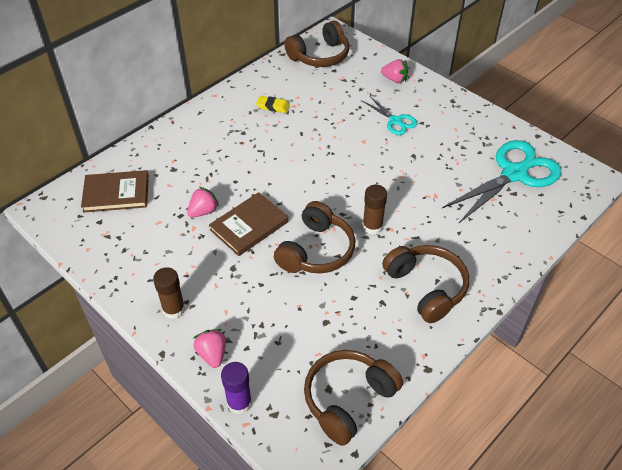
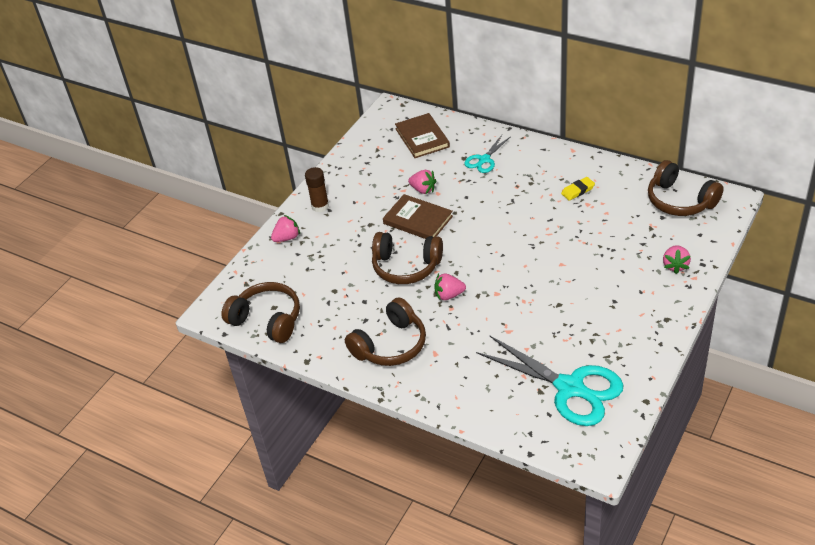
camera: 80 degrees right, 5 degrees down
(239, 403) = (251, 263): purple glue stick -> none
(273, 106) = (578, 191): yellow eraser -> yellow eraser turned 60 degrees clockwise
(372, 226) = (449, 295): brown glue stick -> pink strawberry
(395, 121) = (605, 280): turquoise scissors -> turquoise scissors (484, 160)

